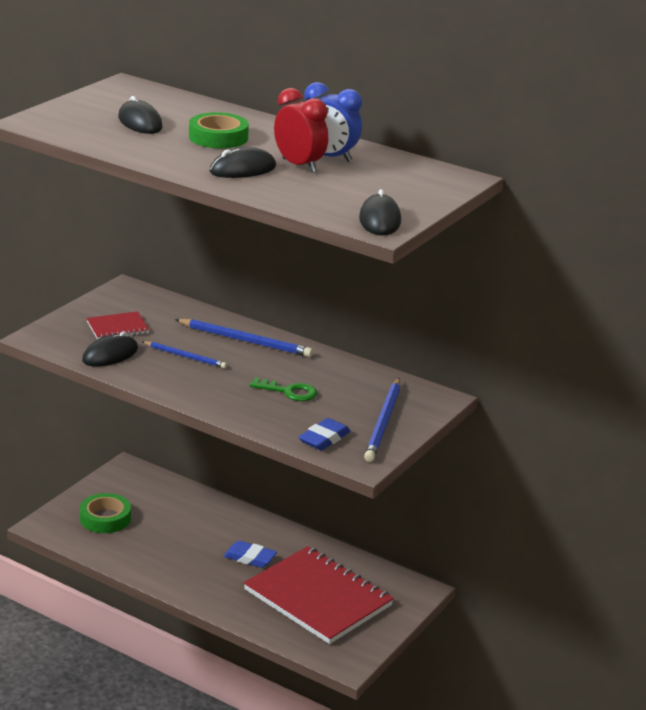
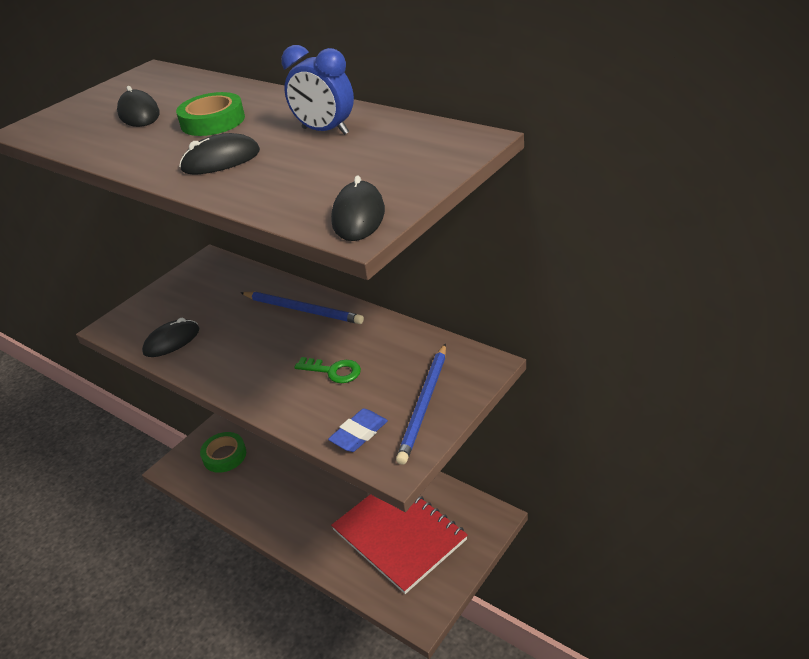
camera: 10 degrees right, 10 degrees up
(117, 327) = (188, 307): red notebook -> none
(185, 356) = (242, 336): blue pencil -> none
(250, 558) = (342, 491): blue eraser -> none
(299, 166) = (287, 147): red clock -> none

